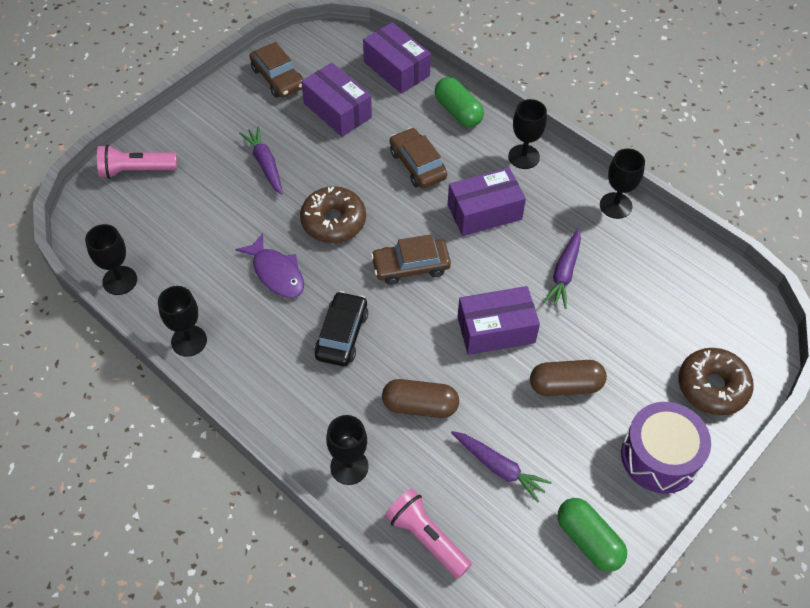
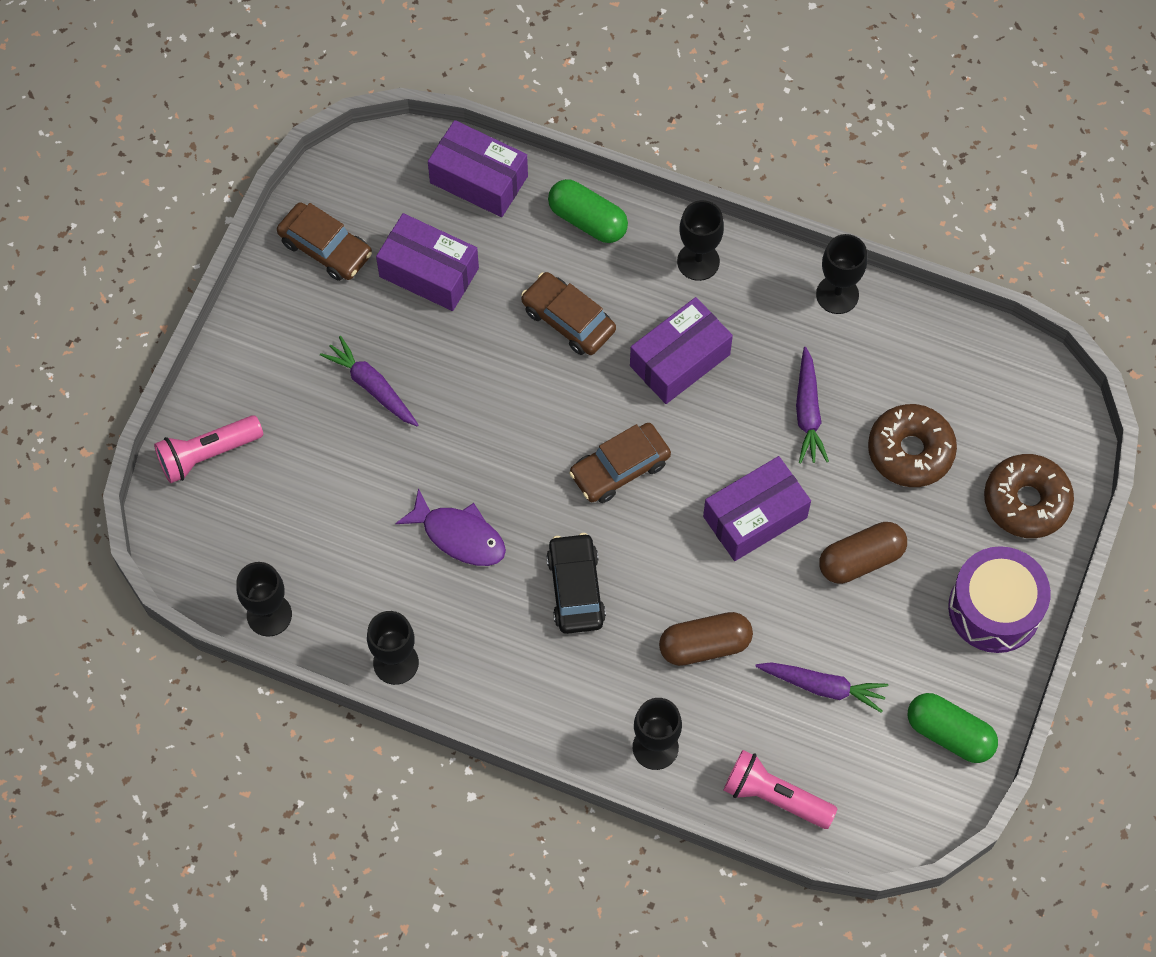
camera: 20 degrees left, 10 degrees up
(333, 221) = (497, 439): brown donut -> brown donut (910, 451)

